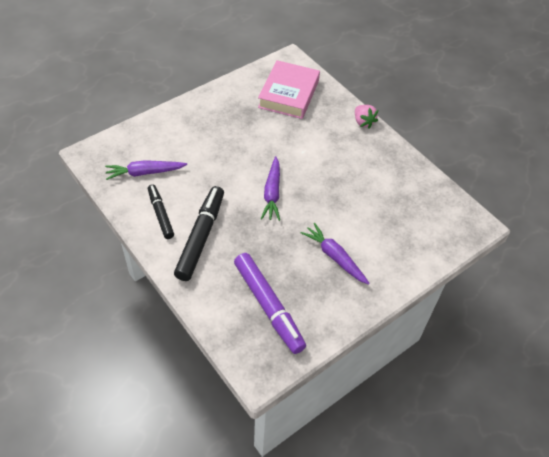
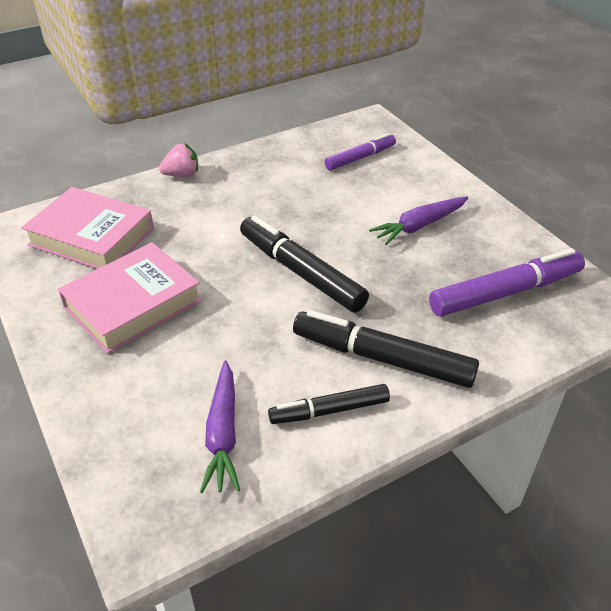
camera: 80 degrees left, 10 degrees down
(233, 122) = (133, 304): none -> pink book
(272, 193) = (300, 272): purple carrot -> black marker
(415, 219) = (360, 158): none -> purple marker

